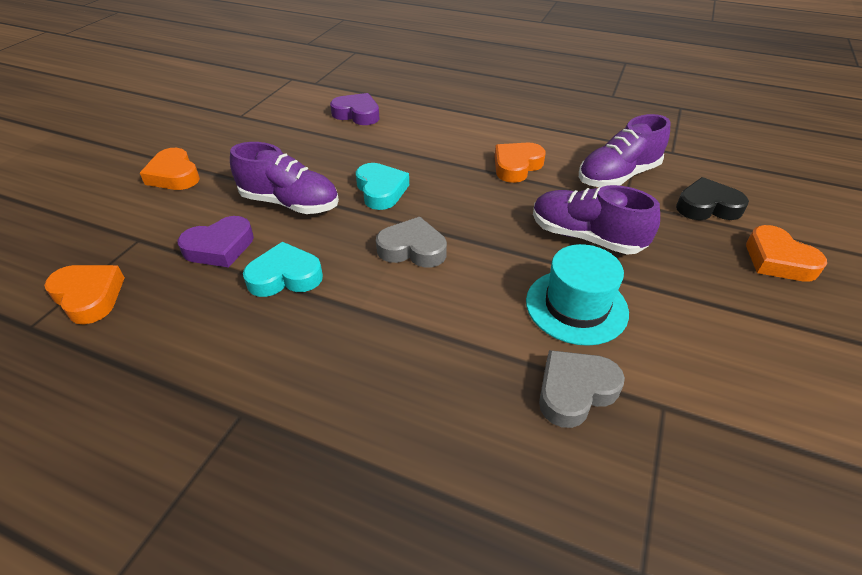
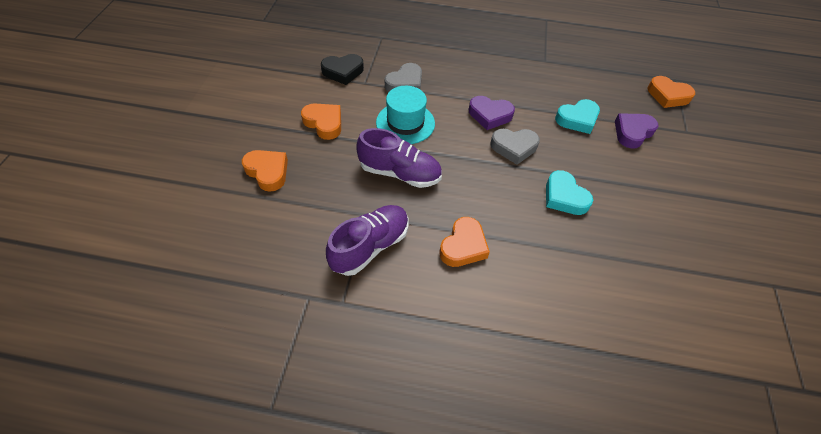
camera: 165 degrees right, 10 degrees up
(174, 175) = (732, 189): orange heart -> orange heart (324, 123)
(290, 203) = (621, 174): purple shoe -> none
(357, 114) = (659, 311): purple heart -> purple heart (490, 115)
(707, 206) = (299, 218): black heart -> black heart (343, 72)

